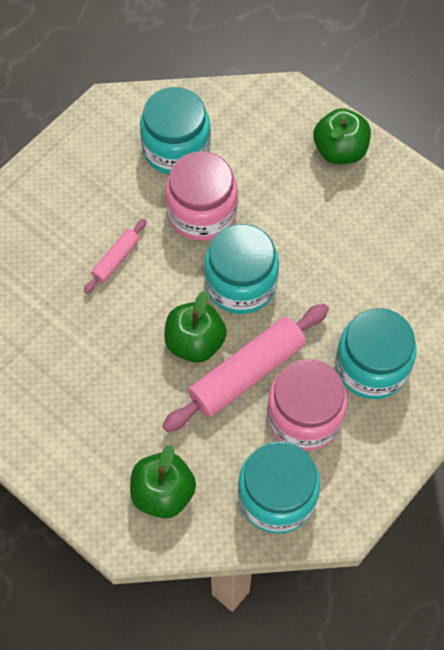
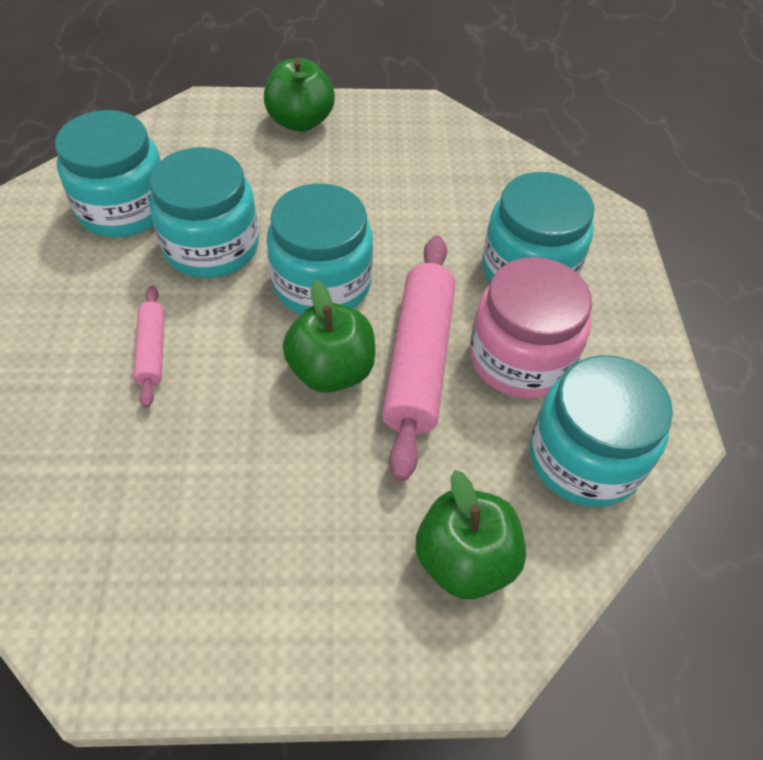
camera: 45 degrees left, 10 degrees down
(202, 212) = (211, 246): pink jar -> turquoise jar

